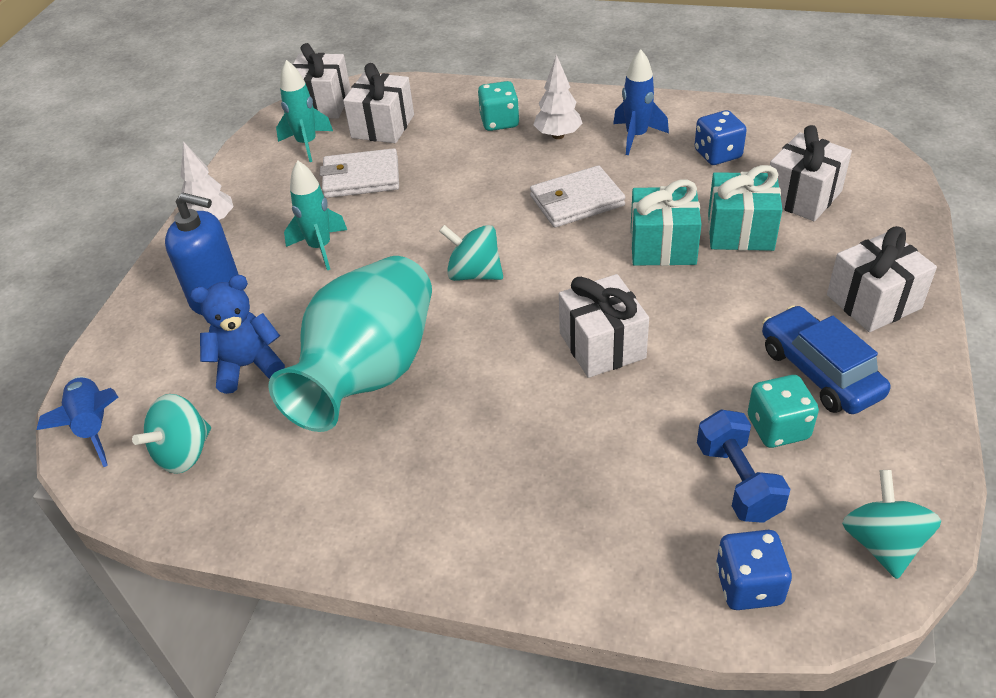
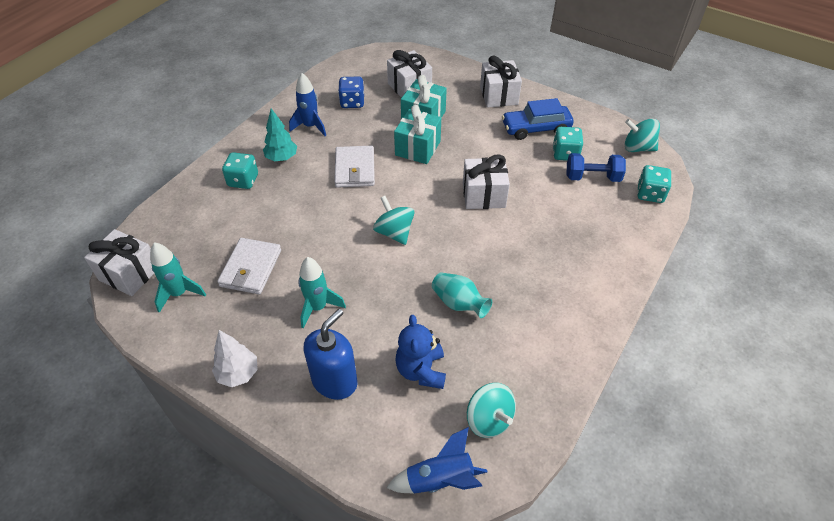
camera: 75 degrees left, 5 degrees up
(369, 373) = (459, 303): turquoise vase -> turquoise vase, size x0.46
(383, 126) = (194, 243): white gift -> none
(474, 274) = (394, 232): turquoise spinning top -> turquoise spinning top turned 105 degrees clockwise
(558, 135) = (282, 158): white tree -> turquoise tree
(748, 585) = (650, 194): blue dice -> turquoise dice

